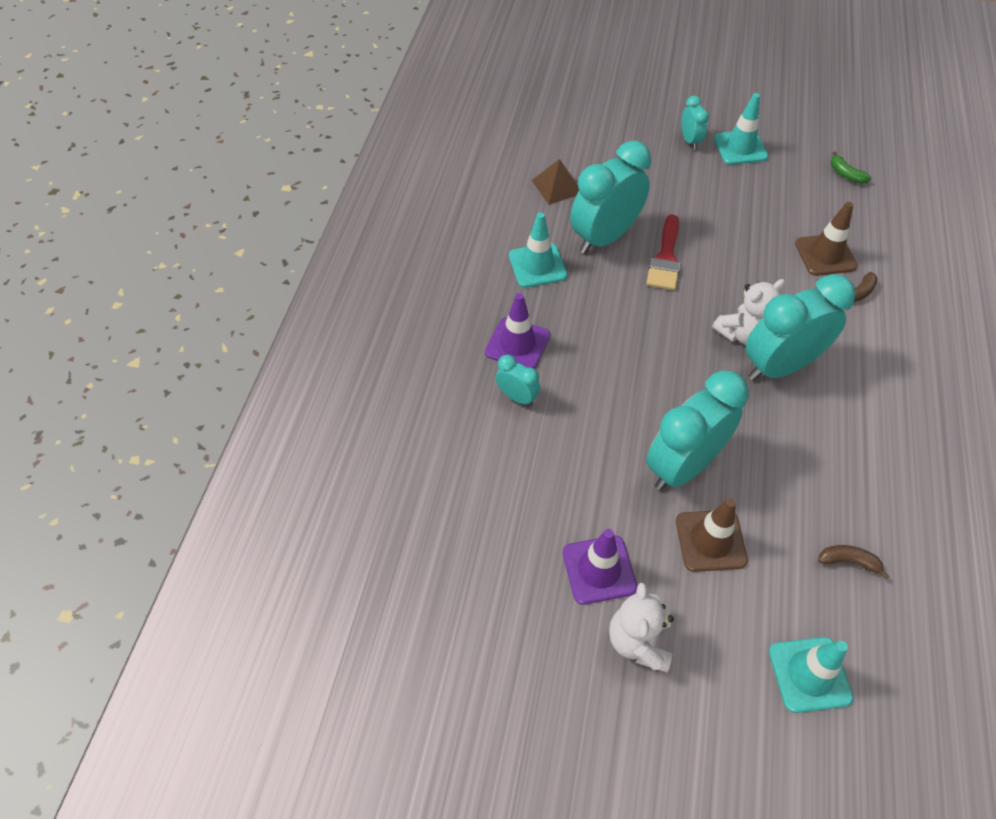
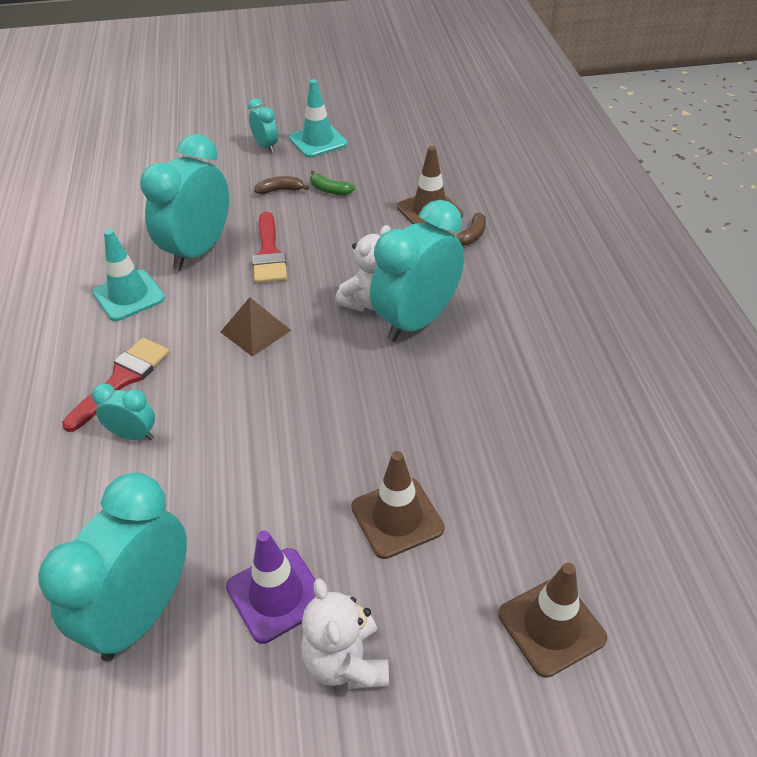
camera: 20 degrees left, 10 degrees down
(517, 344) = (122, 379): purple traffic cone -> red brush
(557, 186) = (134, 217): brown pyramid -> brown pyramid (255, 331)
(682, 466) = (343, 449): turquoise clock -> turquoise clock (141, 613)
(809, 674) = (551, 626): turquoise traffic cone -> brown traffic cone
(845, 174) = (426, 140): green banana -> green banana (329, 190)
(848, 561) = (550, 489): brown banana -> brown banana (280, 190)

